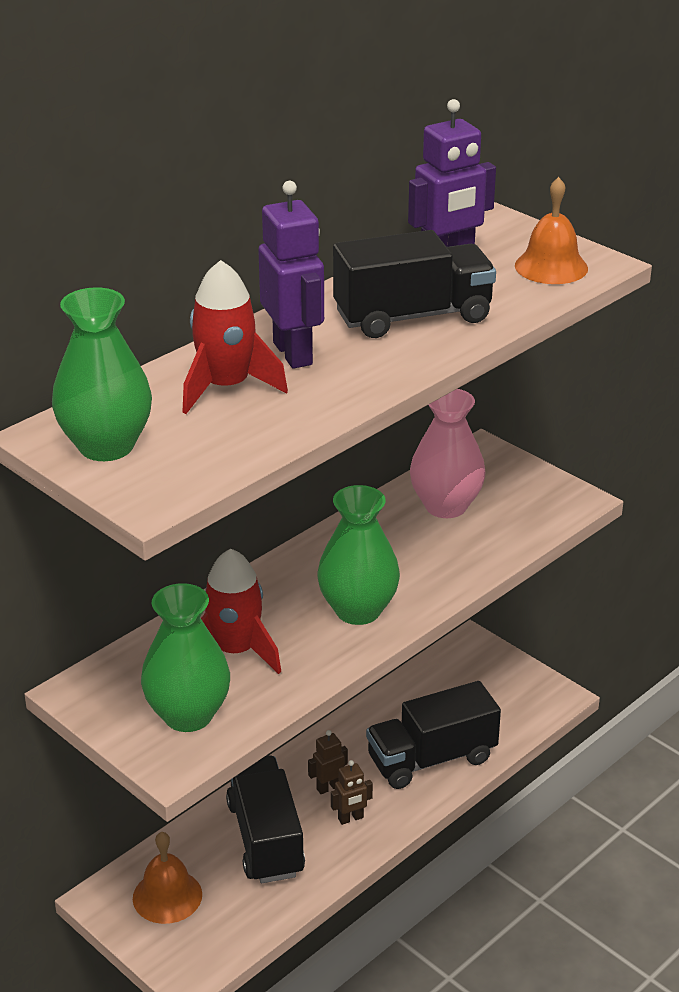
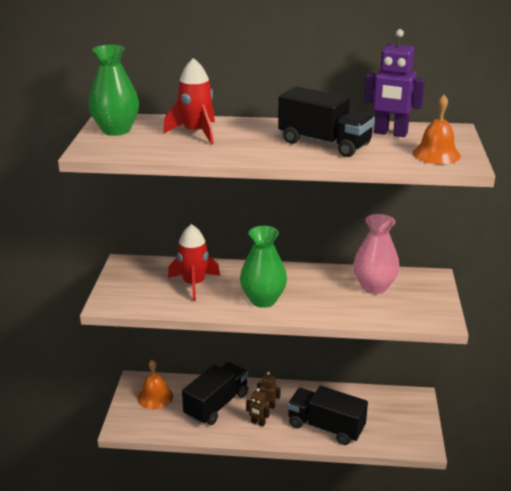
camera: 50 degrees right, 5 degrees down
(188, 715) = (139, 293): green vase -> none
(293, 353) = (246, 134): purple robot -> none

